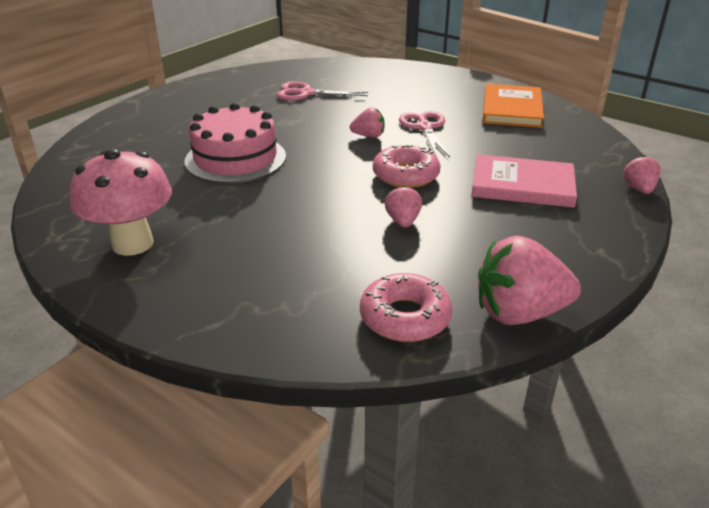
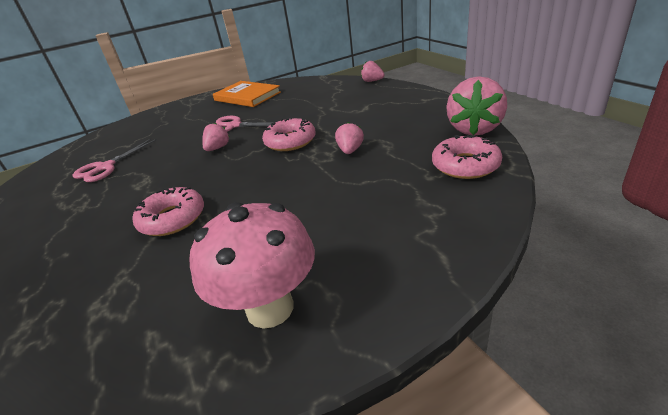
camera: 60 degrees left, 0 degrees up
(235, 158) = (172, 219): pink cake -> pink donut
(403, 221) = (350, 150): pink strawberry -> pink strawberry turned 75 degrees clockwise
(522, 185) = (340, 107): pink book -> none

